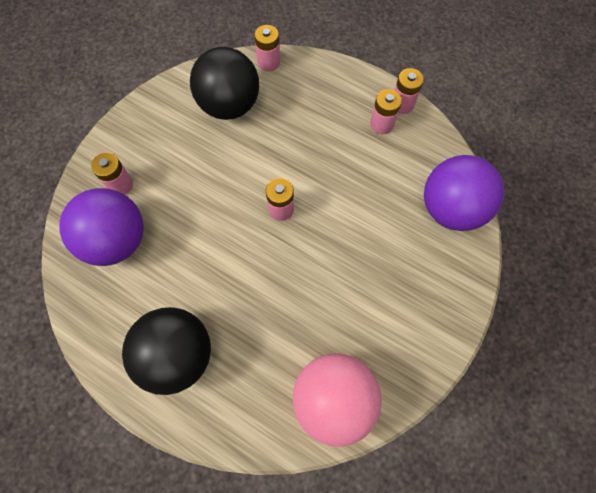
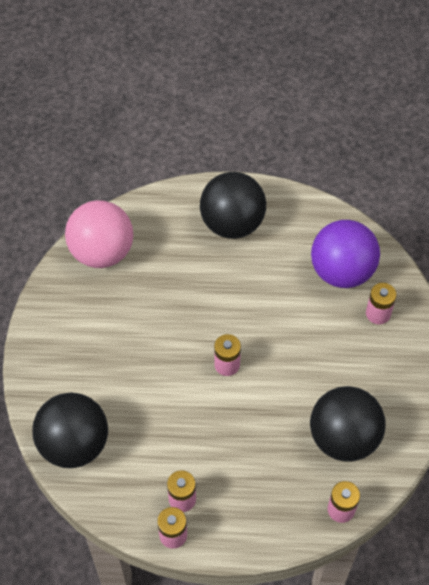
camera: 150 degrees right, 10 degrees down
(451, 209) = (74, 444): purple ball -> black ball

